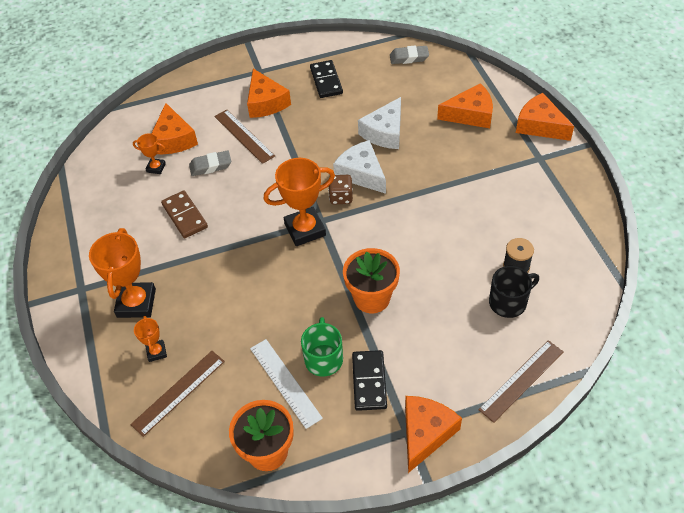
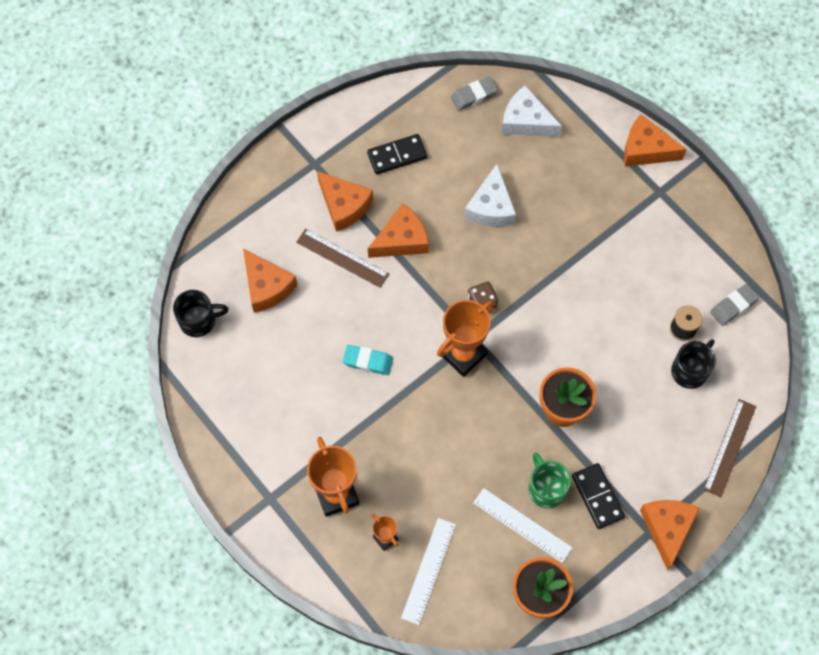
camera: 25 degrees left, 15 degrees up
(108, 148) = (199, 320): none -> black mug
(156, 168) = (267, 329): orange trophy -> none
(178, 392) = (428, 570): brown ruler -> white ruler
(185, 216) = (331, 378): brown domino -> none
(210, 166) = (326, 308): grey eraser -> grey eraser (733, 306)
(222, 212) = (368, 361): none -> turquoise eraser
(326, 81) = (397, 155): black domino -> black domino turned 75 degrees counterclockwise
(361, 173) = (490, 267): white cheese -> white cheese (526, 121)
(470, 114) = (570, 156): orange cheese -> orange cheese (402, 240)

